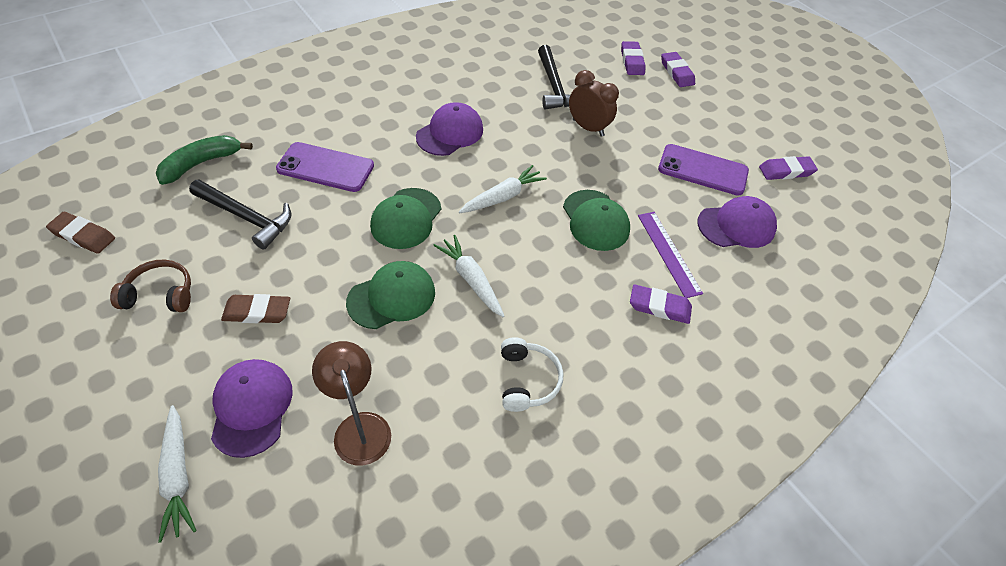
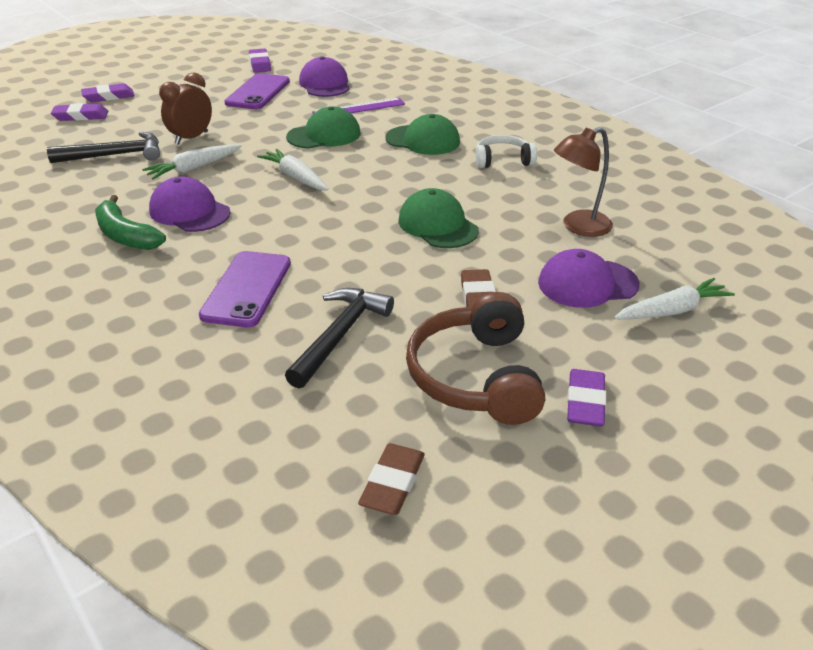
camera: 90 degrees left, 15 degrees down
(160, 294) = (476, 376): brown headphones -> brown headphones, size x1.70
(201, 163) = (234, 399): green banana -> green banana (126, 235)
(406, 218) = (331, 227): green cap -> green cap (423, 140)
(471, 280) = (406, 188): white carrot -> white carrot (193, 168)
(659, 307) = (415, 113): purple eraser -> purple eraser (585, 402)

